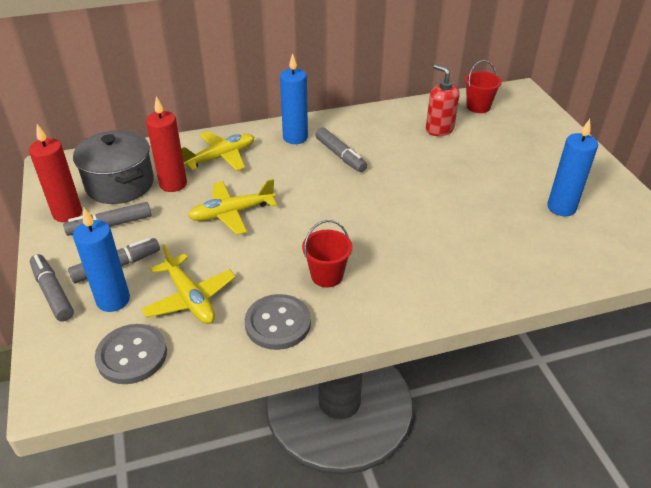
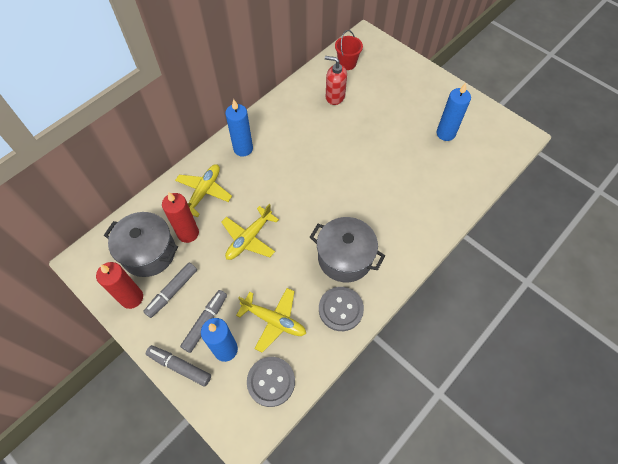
camera: 30 degrees left, 20 degrees up
(327, 275) = (345, 258): red bucket -> grey pot
(340, 155) = (285, 151): grey marker -> none

